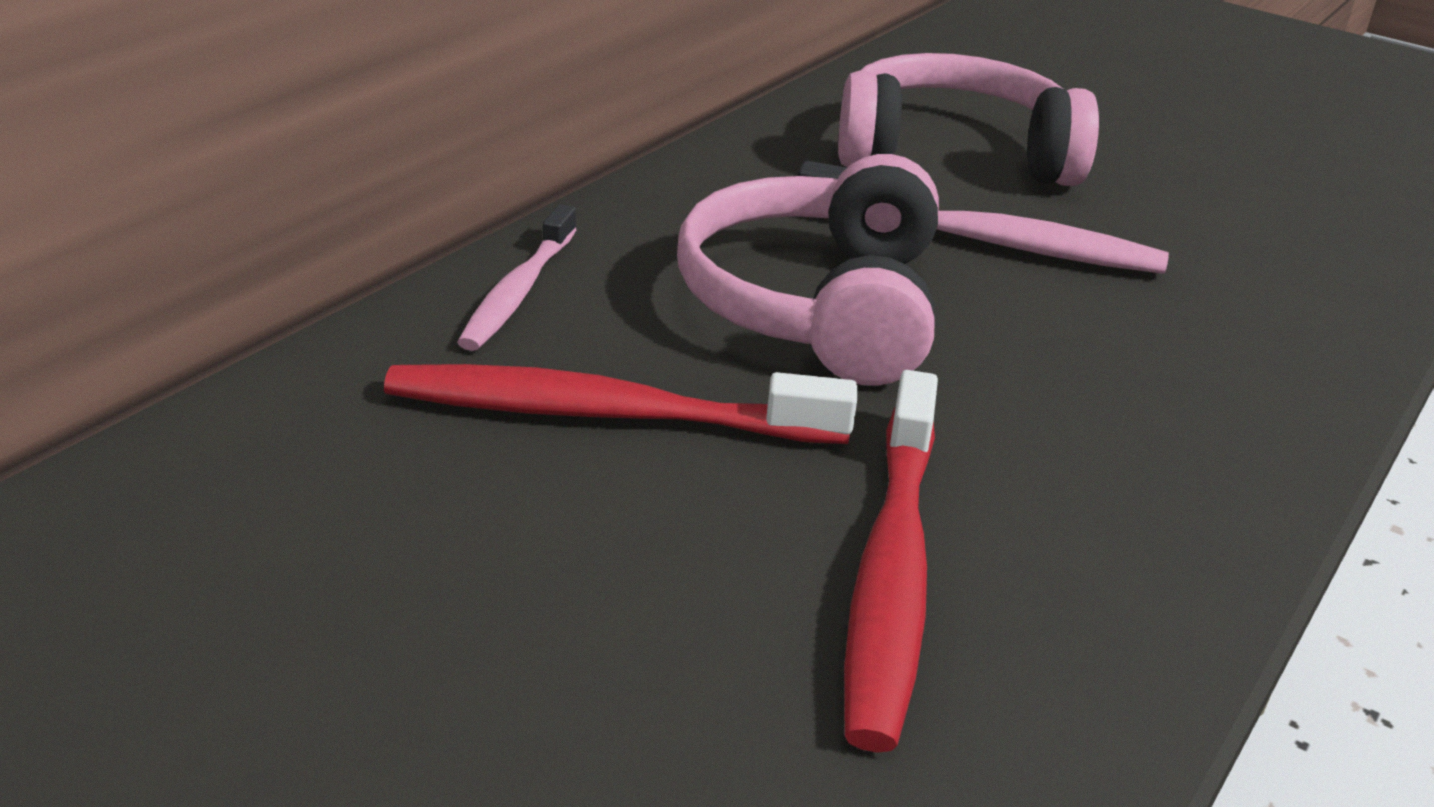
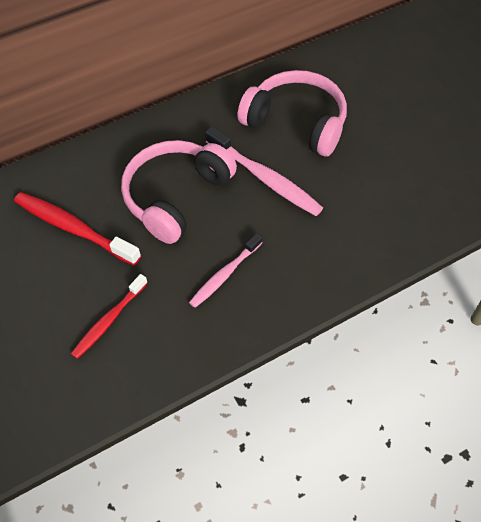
camera: 30 degrees right, 25 degrees up
(518, 292) = (85, 162): pink toothbrush -> pink toothbrush (225, 275)
(892, 572) = (109, 320): red toothbrush -> red toothbrush, size x0.64

